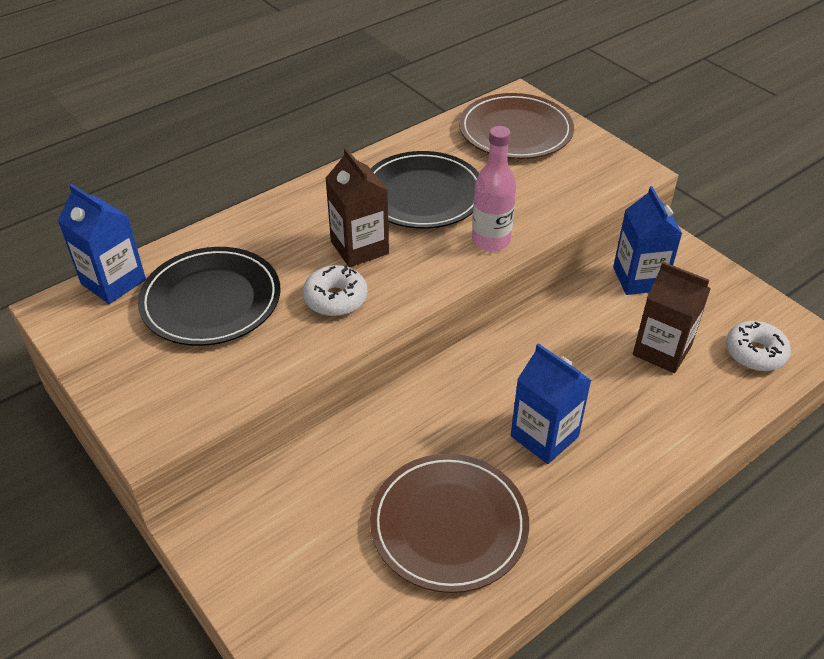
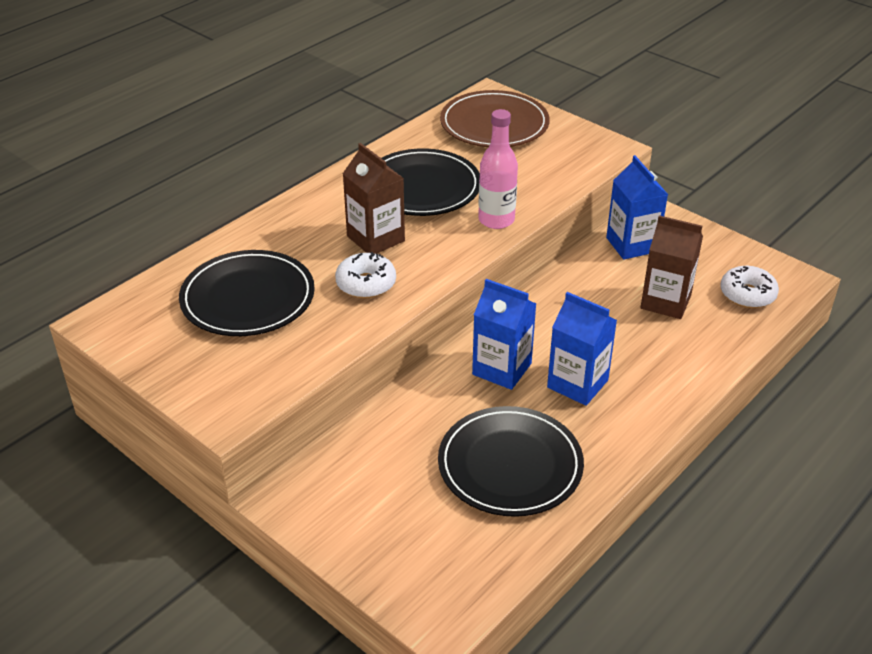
camera: 10 degrees left, 5 degrees down
(113, 282) = (147, 293): blue carton -> blue carton (502, 369)
(449, 525) = (510, 465): brown plate -> black plate

